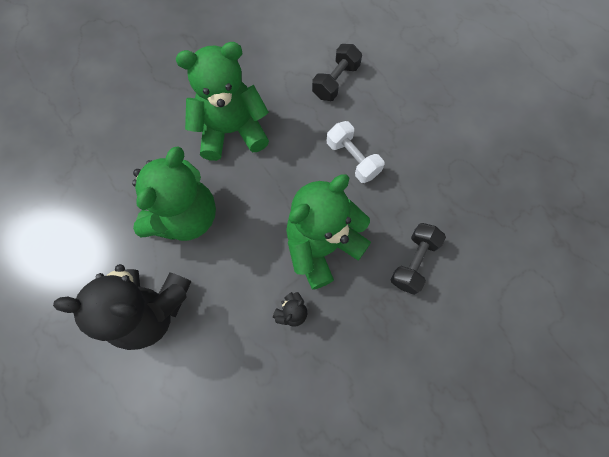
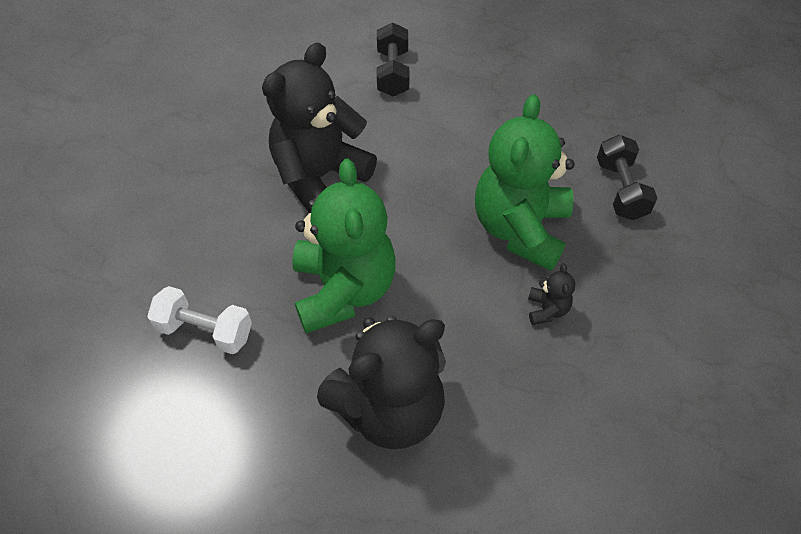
camera: 35 degrees left, 15 degrees down
(231, 131) = (319, 177): green teddy bear -> black teddy bear
(353, 159) = (476, 133): white dumbbell -> white dumbbell (205, 330)

